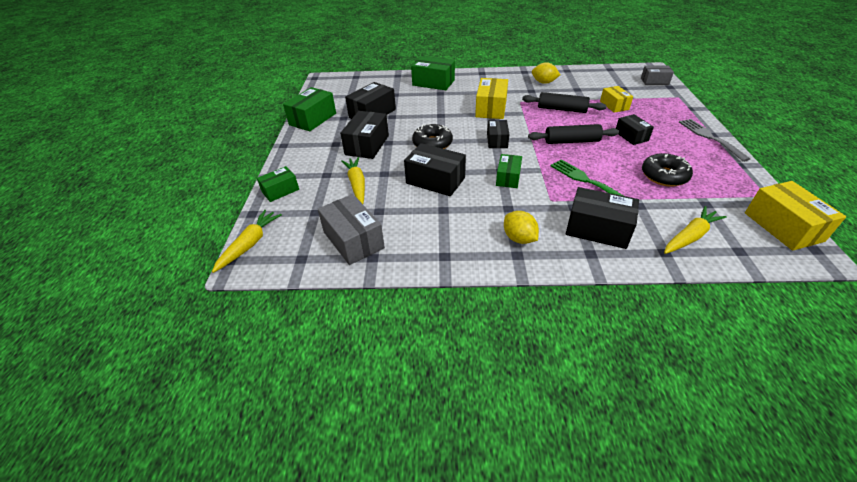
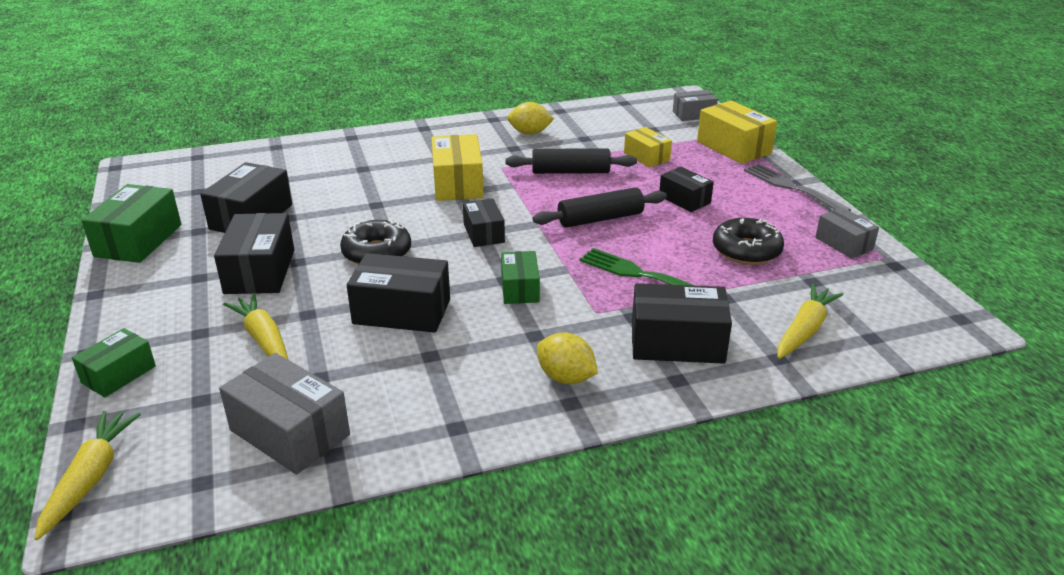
camera: 20 degrees left, 10 degrees down
(433, 83) = (345, 152): green box -> none
(737, 181) = (844, 243): none -> grey box
(783, 227) = (915, 295): yellow box -> yellow box (733, 147)

